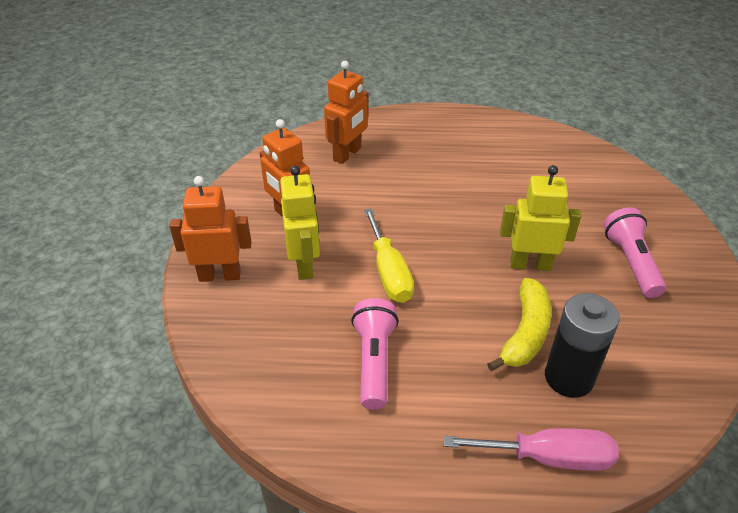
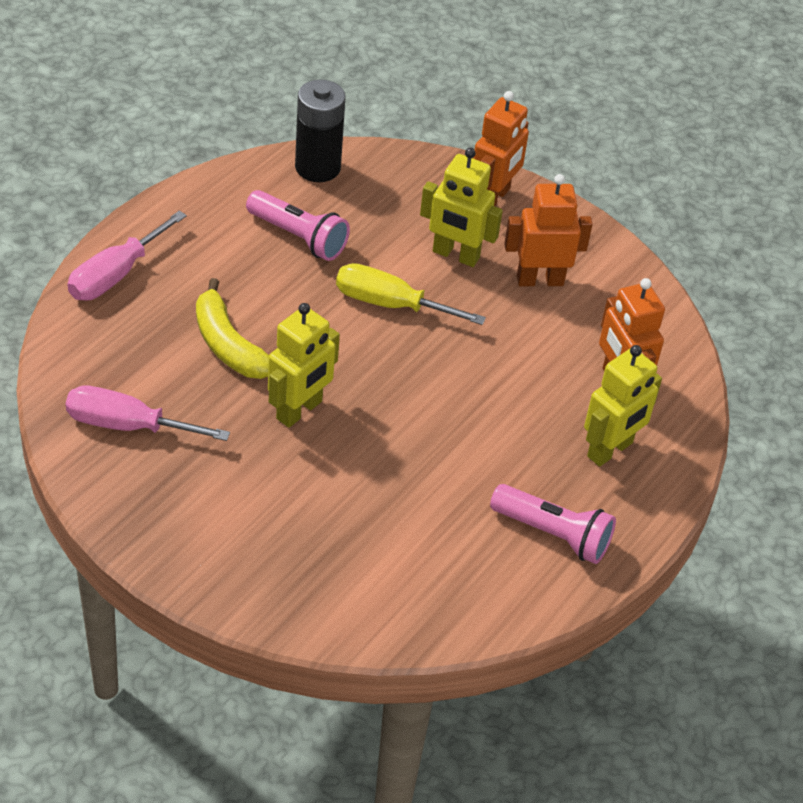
camera: 120 degrees right, 5 degrees up
(401, 140) = (610, 450): none -> yellow robot
(569, 378) = (159, 337): black battery -> black battery (317, 167)
(631, 262) = (222, 491): pink flashlight -> pink flashlight (553, 534)
(656, 340) = (127, 425): none -> pink screwdriver

